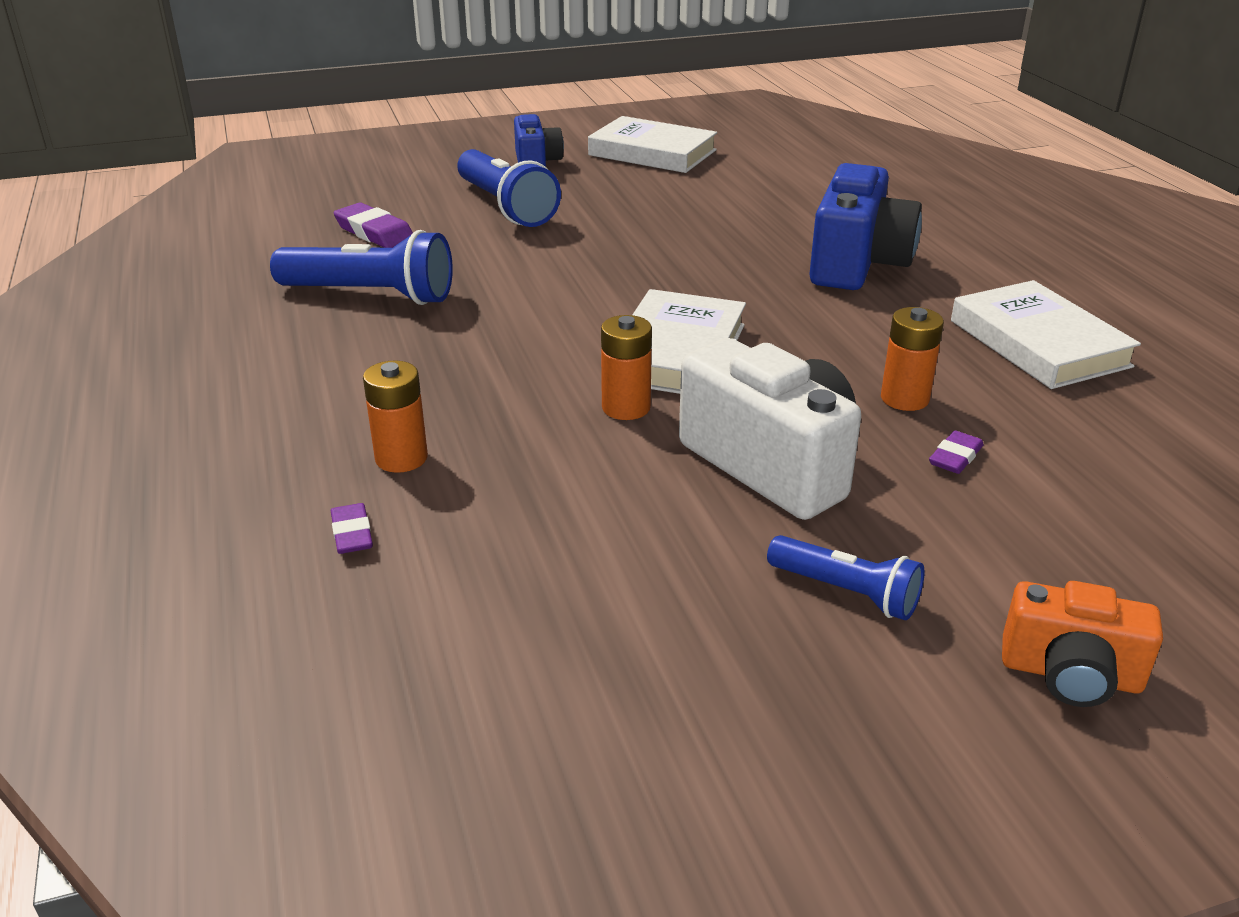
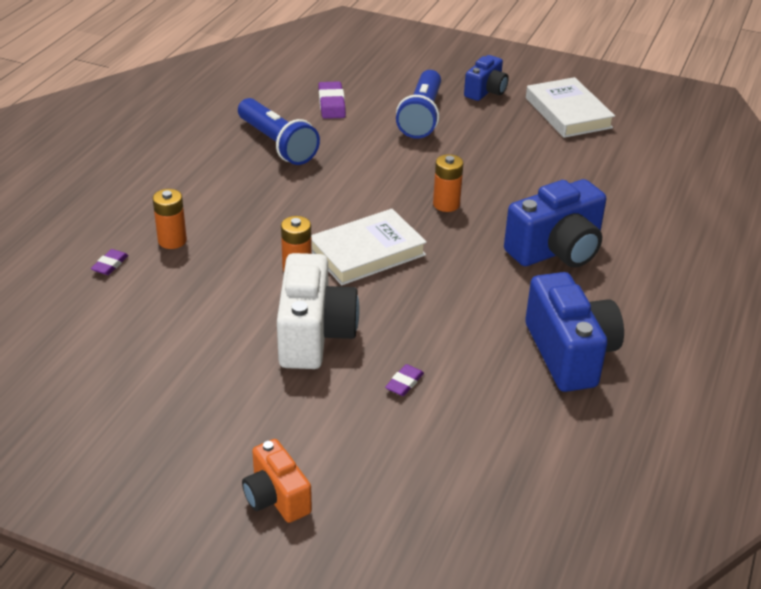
camera: 40 degrees right, 5 degrees up
(846, 592) = (248, 407): blue flashlight -> none
(904, 398) = (435, 340): orange battery -> orange battery (446, 204)
(955, 457) = (404, 383): purple eraser -> purple eraser turned 45 degrees counterclockwise
(1038, 343) = (569, 353): white book -> blue camera

